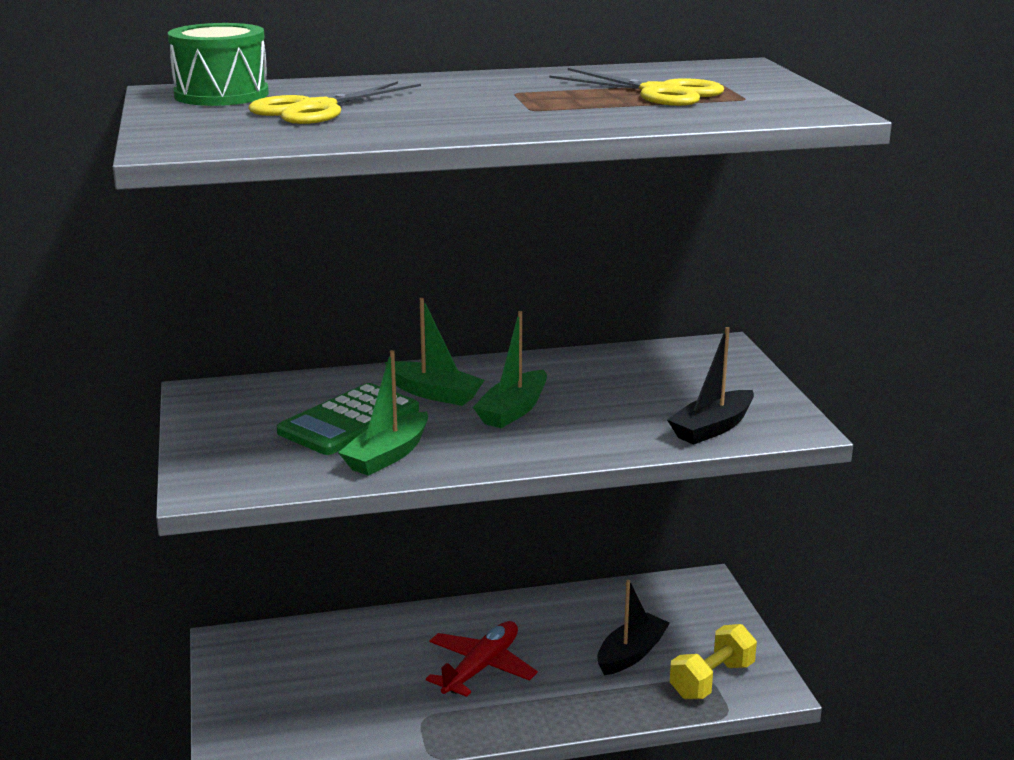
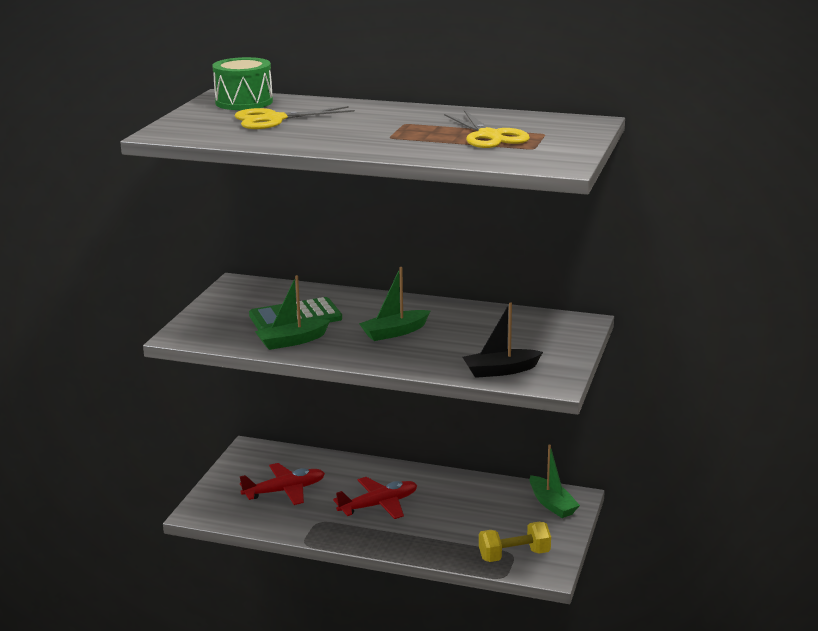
camera: 30 degrees right, 0 degrees up
(334, 688) = (285, 491): none -> red plane
(434, 393) = (362, 312): green boat -> green boat (552, 504)
(631, 654) = (479, 525): black boat -> none

